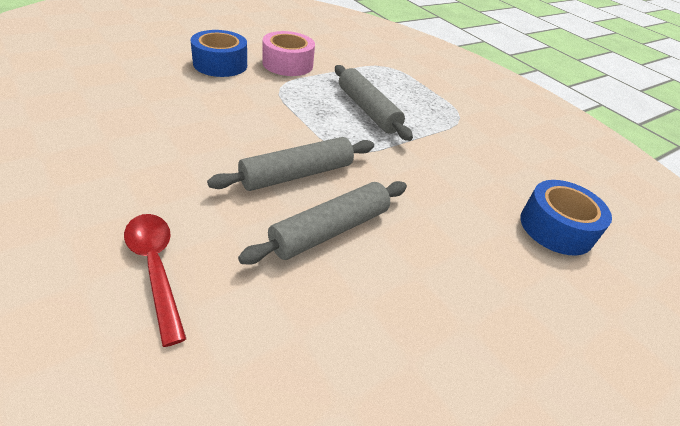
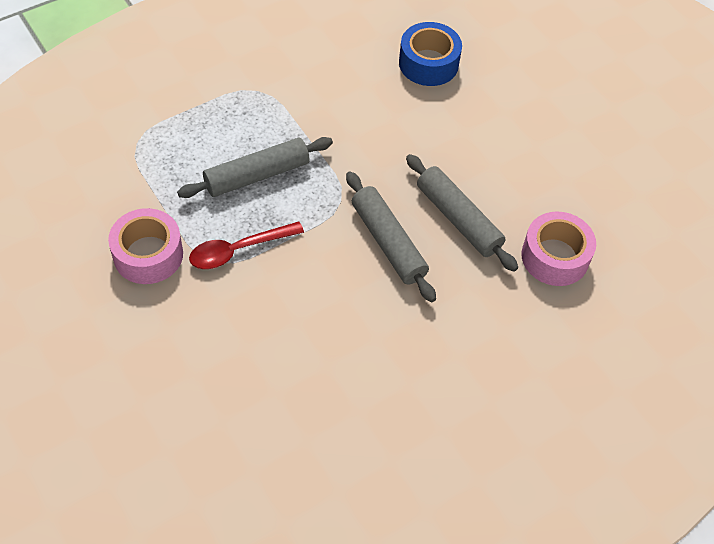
camera: 85 degrees left, 15 degrees up
(155, 268) = (518, 331): red spoon -> red spoon (238, 250)
(220, 64) = (161, 331): blue tape -> none
(269, 325) = (555, 257): none -> pink tape

